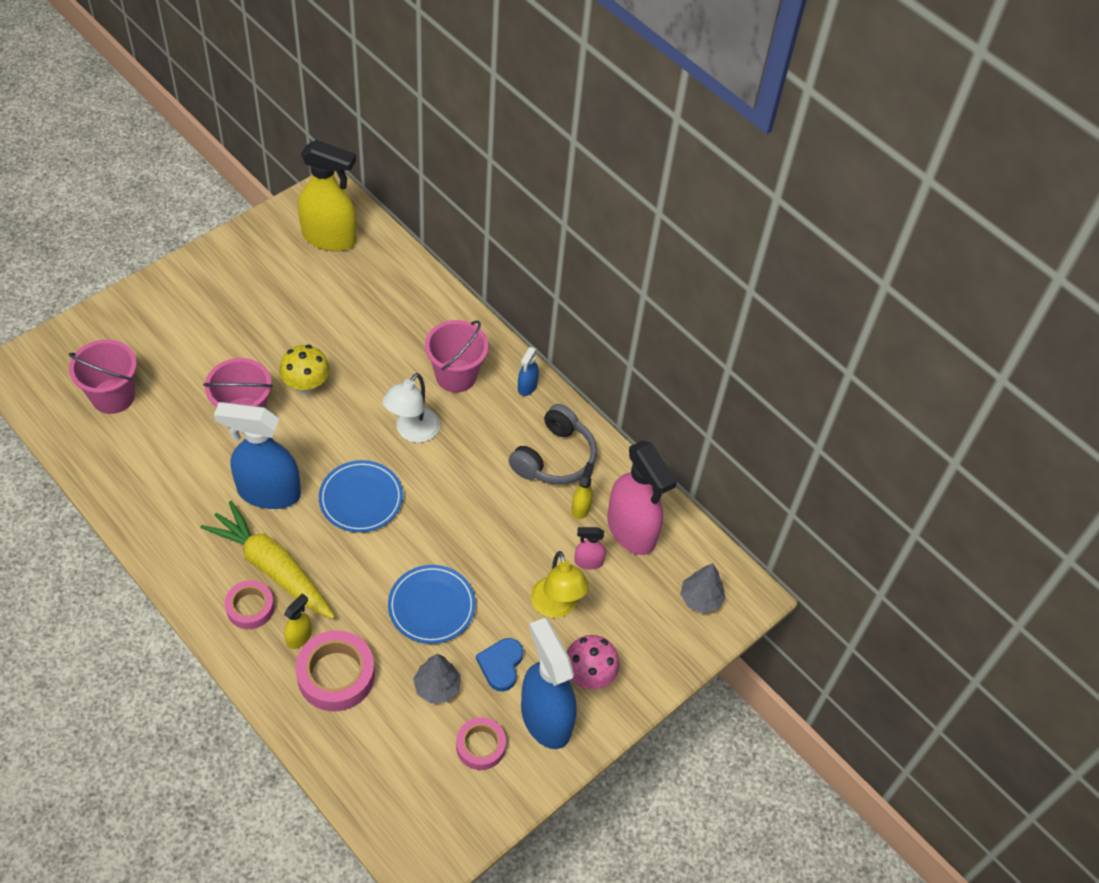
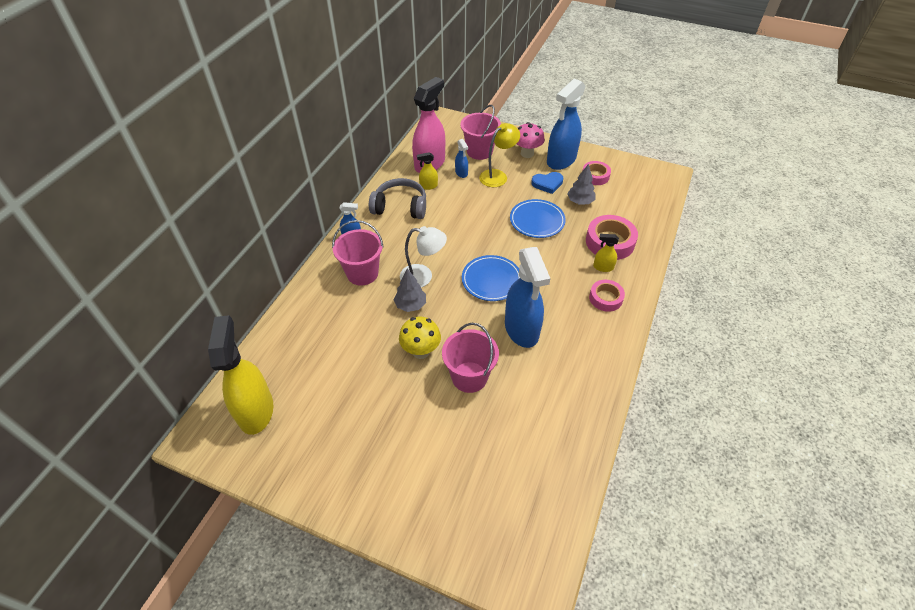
camera: 110 degrees left, 5 degrees down
(113, 396) = (511, 480): pink bucket -> pink bucket (479, 151)
(272, 568) = (572, 300): yellow carrot -> none
(588, 562) = (461, 173): pink spray bottle -> blue spray bottle
(700, 599) = (453, 131): grey tree -> grey tree (410, 305)

